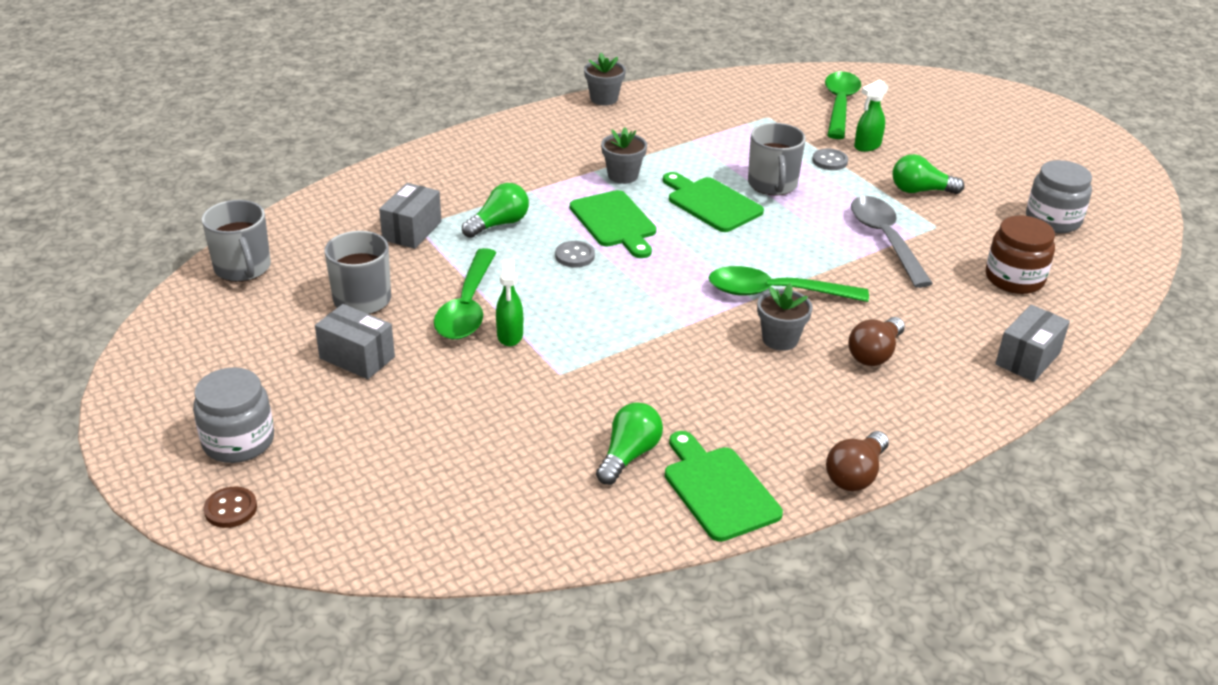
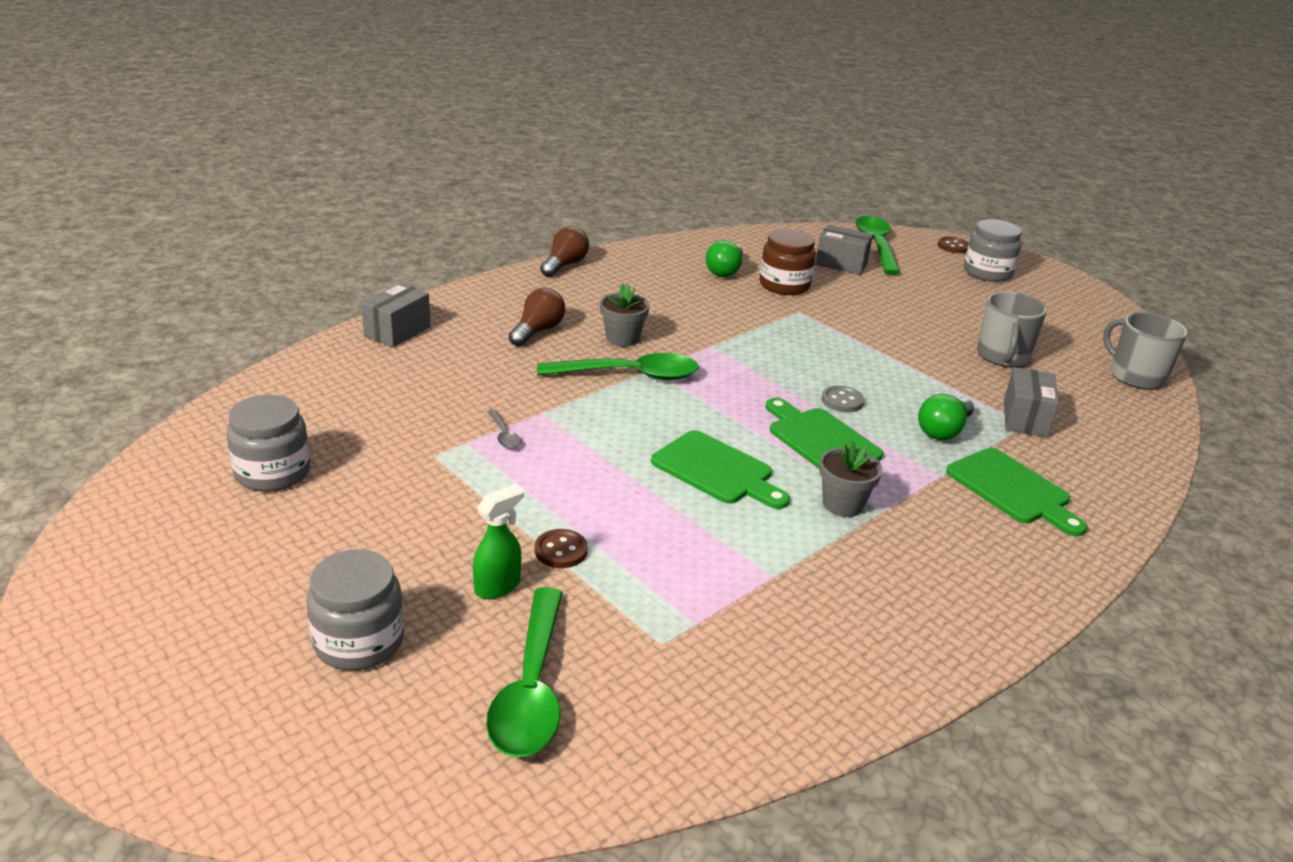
camera: 170 degrees right, 5 degrees down
(357, 357) = (961, 316): grey box -> grey box (841, 264)
(467, 307) = (908, 353): green spoon -> green spoon (876, 245)
(510, 336) = (855, 334): green spray bottle -> none
(604, 99) = (952, 663): grey flower pot -> none
(718, 489) = (659, 257): green cutting board -> green cutting board (1012, 489)
(772, 184) = (642, 503): grey mug -> none
(830, 161) = (561, 550): grey button -> brown button
(885, 239) = (504, 435): grey spoon -> grey spoon, size x0.44
(920, 191) = (437, 507): green light bulb -> none
(939, 128) = (359, 642): none -> grey jar
(1014, 279) = (369, 399): brown jar -> brown jar (784, 285)

